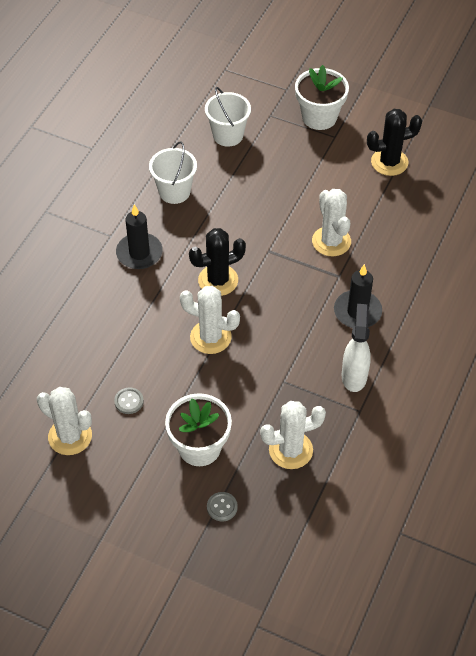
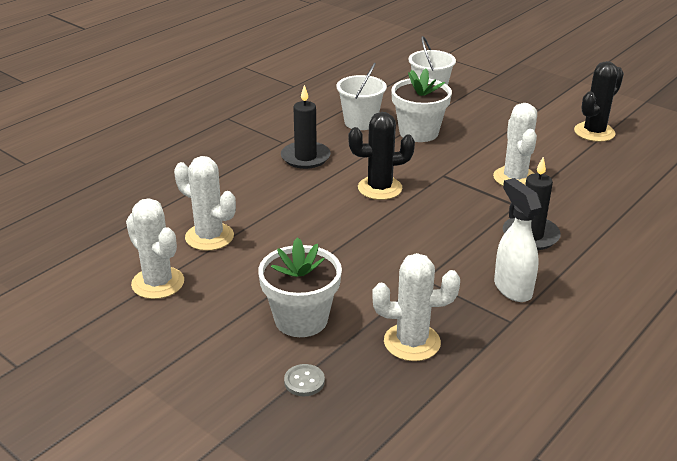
camera: 15 degrees right, 20 degrees down
(129, 401) = (238, 265): grey button -> none
(210, 337) = (353, 229): white cactus -> white cactus (209, 237)
(319, 117) = (526, 94): white flower pot -> white flower pot (418, 132)
(354, 376) = (512, 288): white spray bottle -> white spray bottle turned 45 degrees counterclockwise
(389, 162) = (594, 132): black cactus -> black cactus turned 45 degrees counterclockwise

